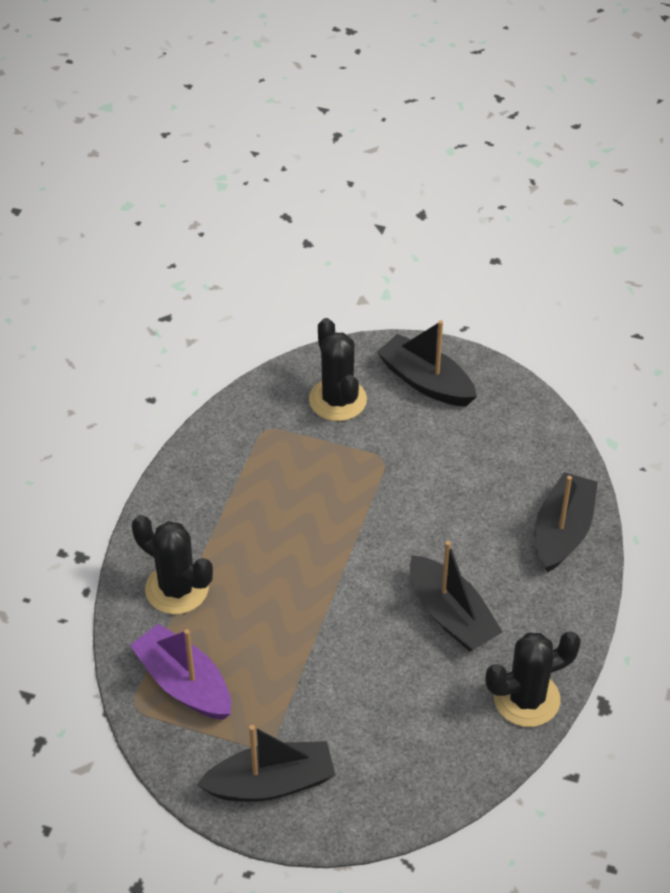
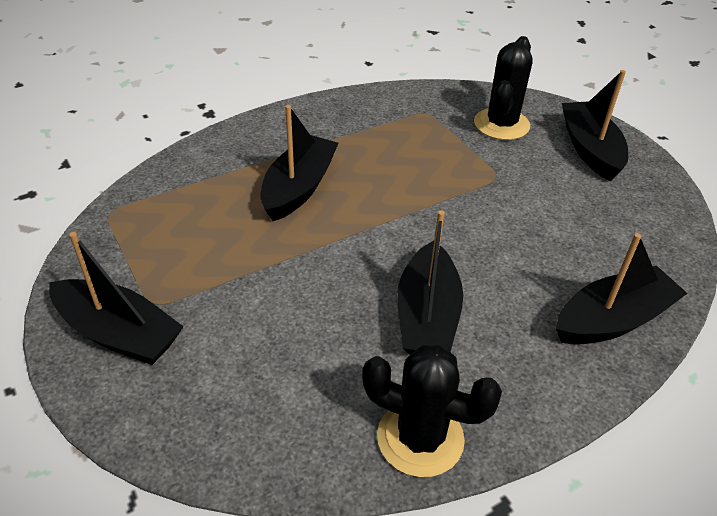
camera: 40 degrees right, 5 degrees down
(177, 589) = (239, 163): black cactus -> none
(184, 683) = (160, 221): purple boat -> none
(251, 577) = (299, 188): none -> black boat

